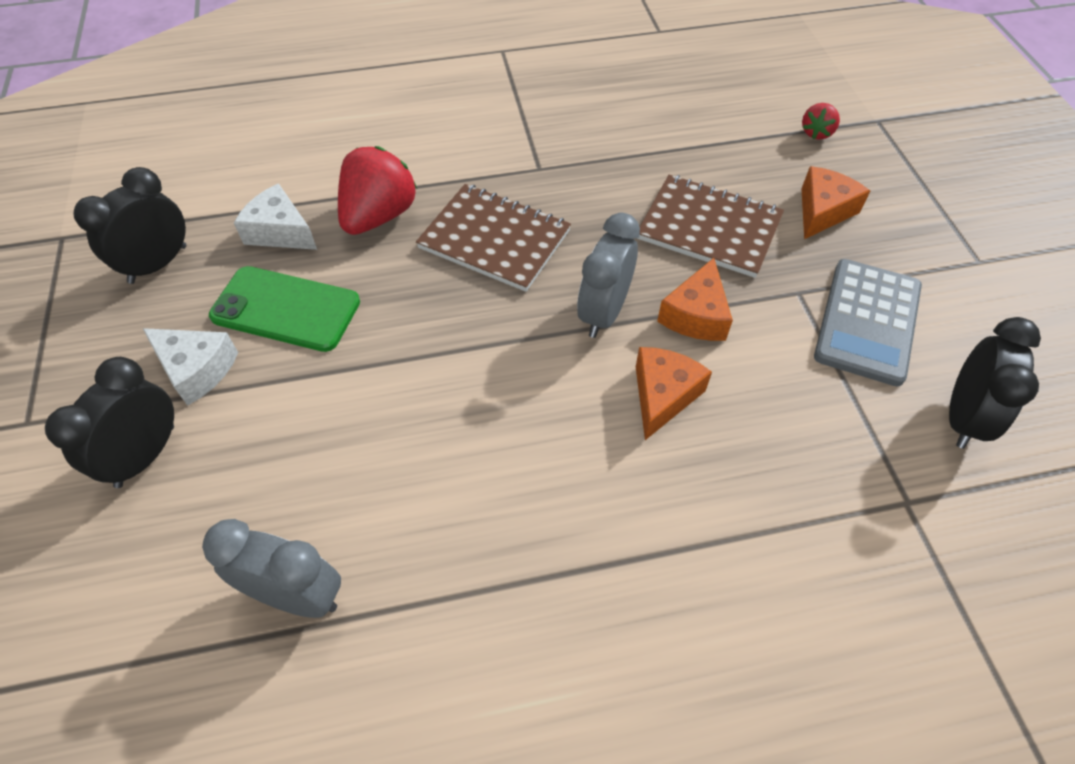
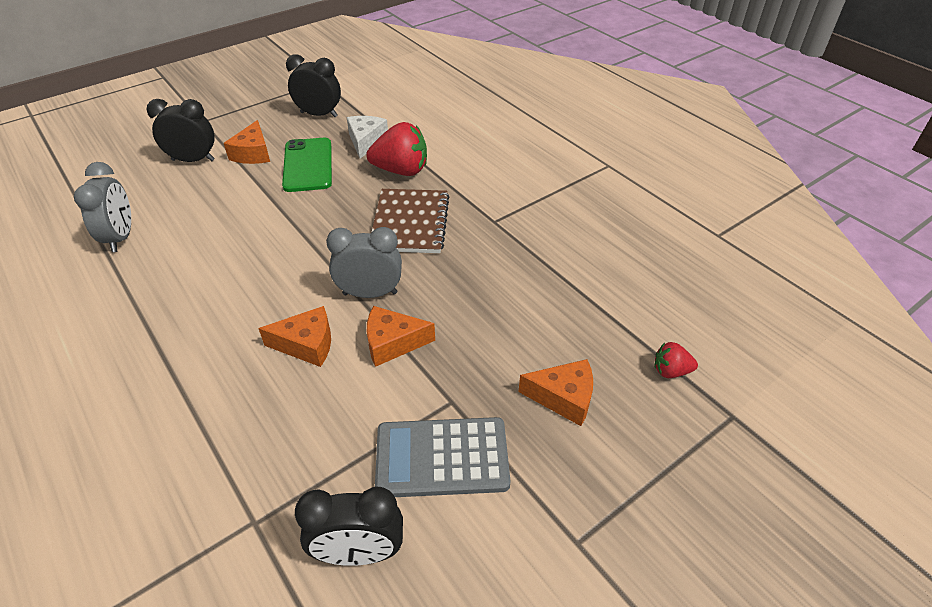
camera: 65 degrees right, 10 degrees down
(196, 369) = (253, 153): white cheese -> orange cheese
(709, 228) = (492, 327): brown notebook -> none

